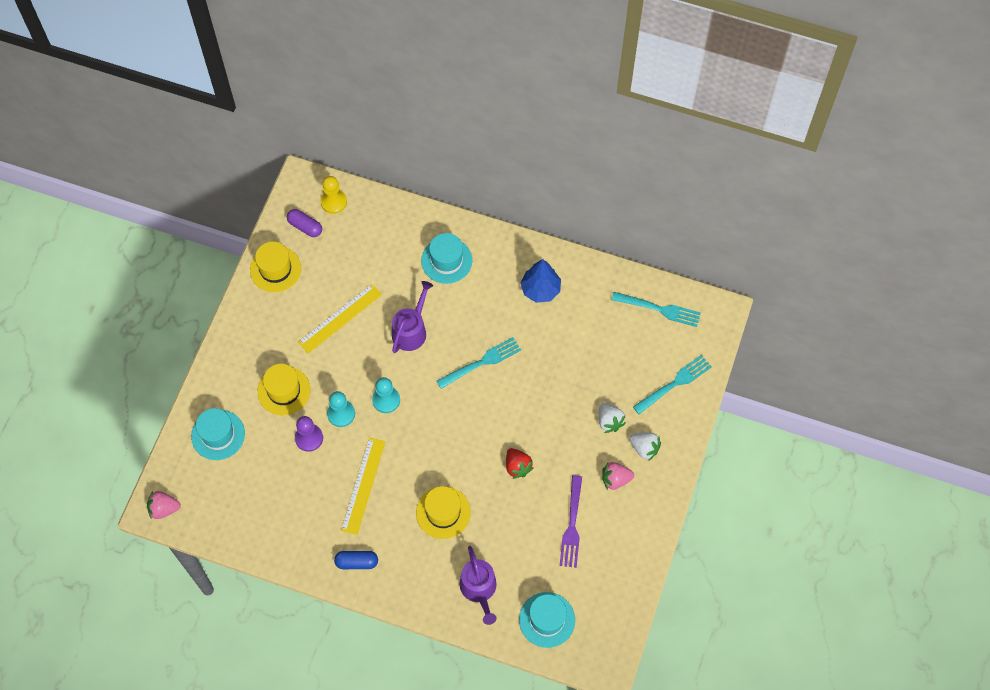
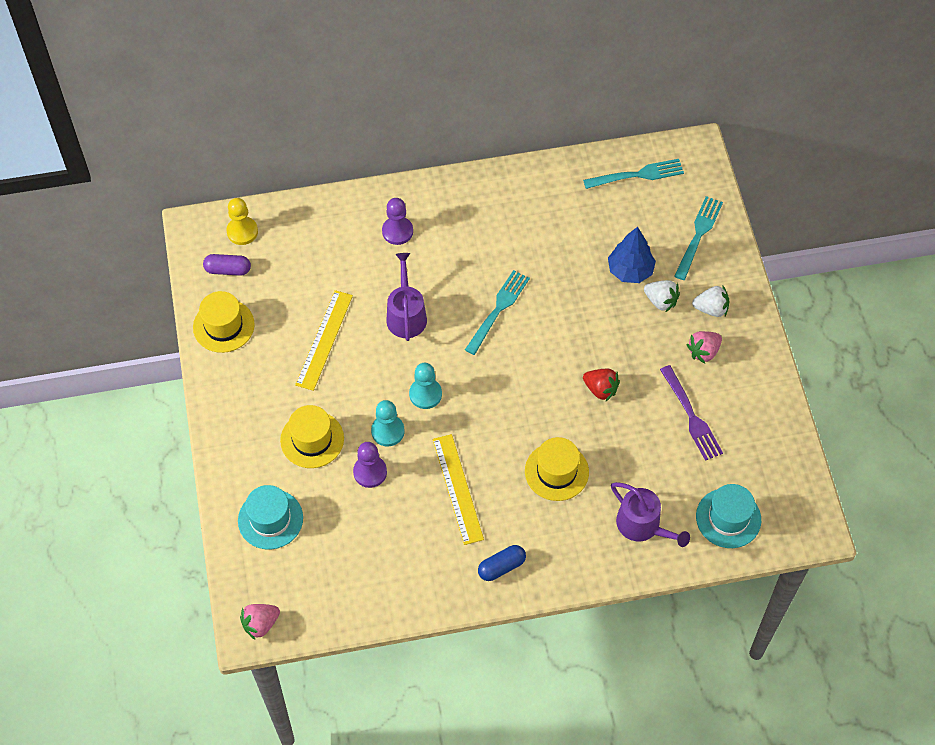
camera: 30 degrees left, 5 degrees down
(446, 260) = (397, 231): turquoise hat -> purple pawn
(540, 289) = (510, 213): blue tree -> blue tree (630, 270)

